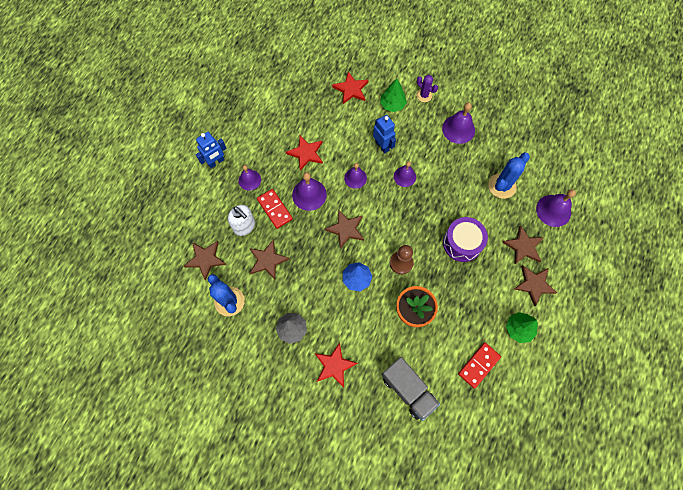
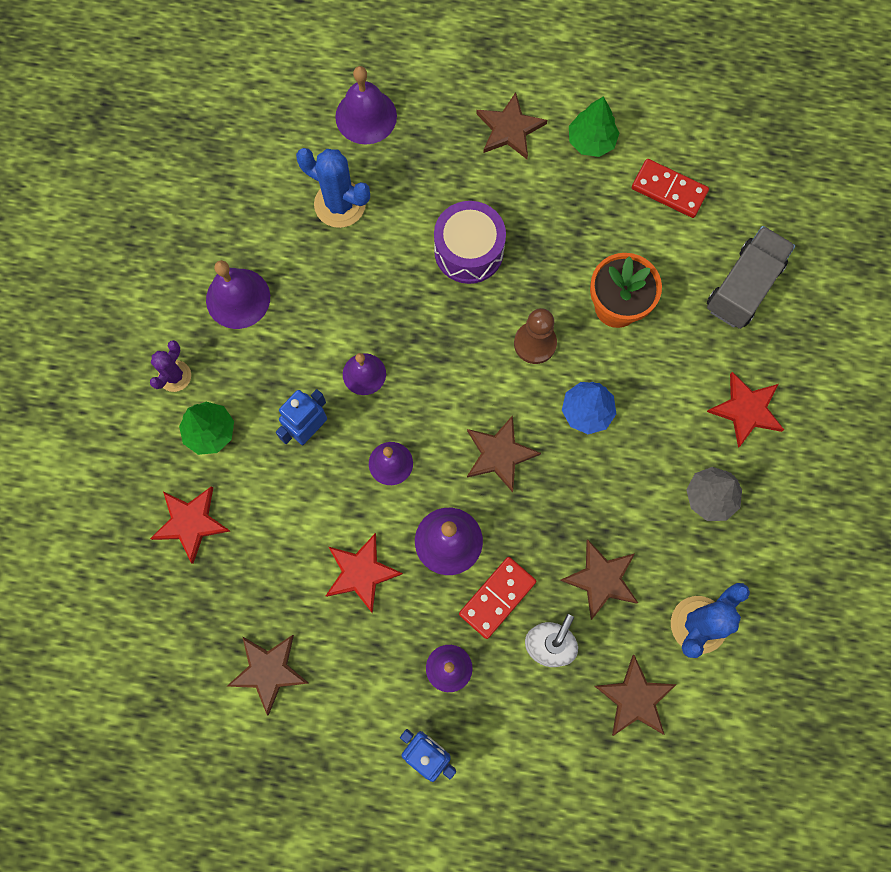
camera: 105 degrees left, 5 degrees up
(523, 247) = (447, 154): brown star -> brown star (268, 671)

